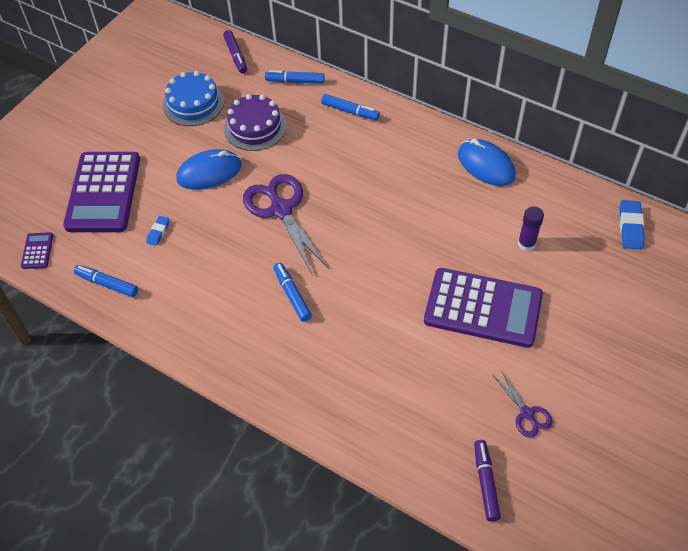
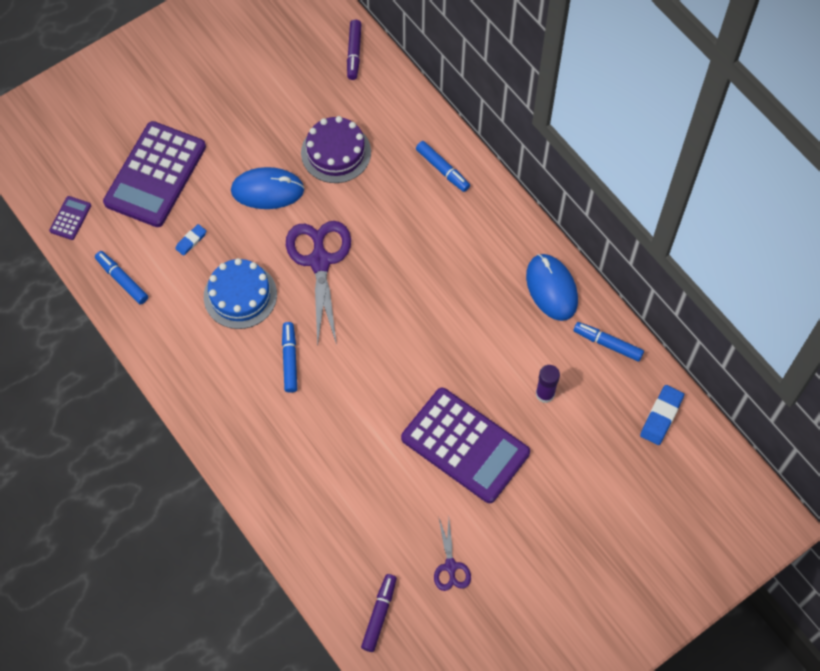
camera: 20 degrees right, 10 degrees up
(193, 103) = (285, 99): blue cake -> blue cake (240, 295)
(295, 81) = (402, 110): blue marker -> blue marker (607, 344)

